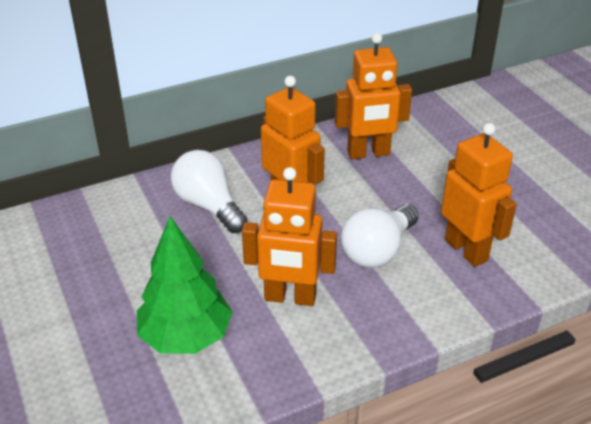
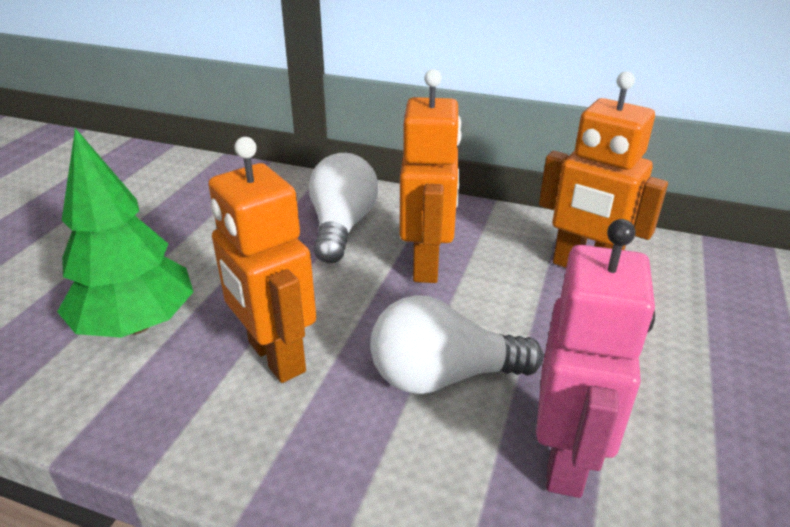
camera: 45 degrees right, 5 degrees down
(466, 250) = (566, 459): orange robot -> pink robot

